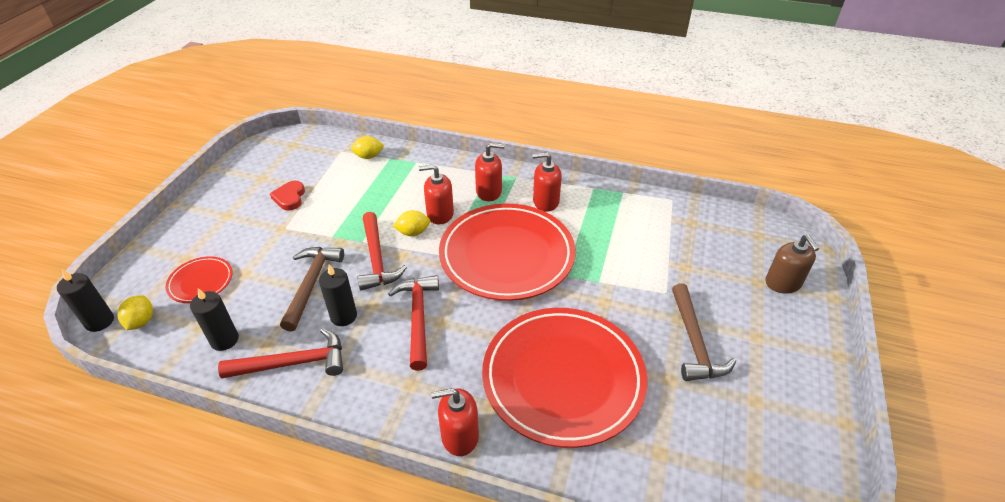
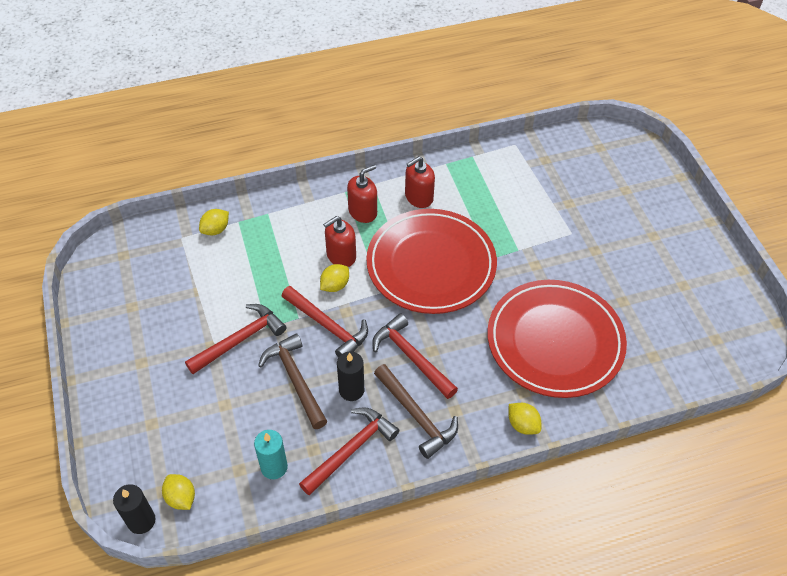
camera: 35 degrees left, 10 degrees up
(201, 282) = (193, 434): red plate -> none
(224, 340) = (274, 467): black candle -> turquoise candle
(290, 198) = (184, 312): red heart -> none
(304, 235) = (240, 340): none -> red hammer
(459, 436) = (522, 425): red soap dispenser -> yellow lemon
(694, 342) = (618, 263): brown hammer -> brown hammer (416, 416)
(783, 283) = (642, 182): brown soap dispenser -> none

